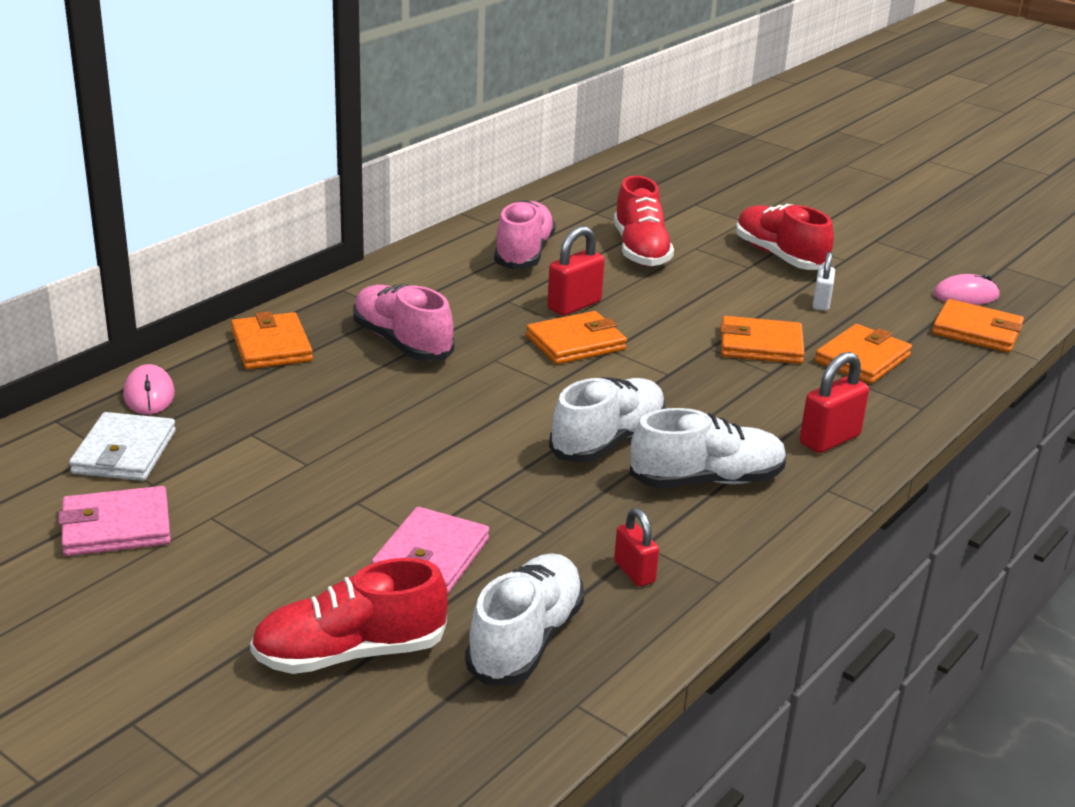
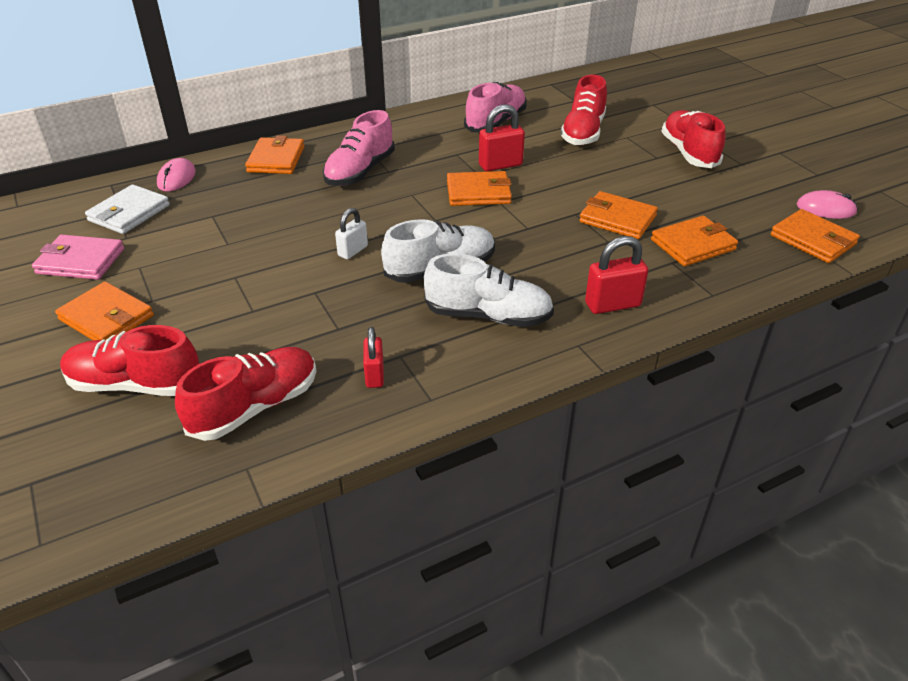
camera: 25 degrees right, 10 degrees up
(229, 587) = (106, 318): none -> orange wallet
(402, 343) = (360, 171): pink shoe -> pink shoe turned 135 degrees counterclockwise
(431, 556) = (247, 327): pink wallet -> none
(525, 640) = (255, 407): white shoe -> red shoe
(821, 303) = (694, 194): white padlock -> white padlock (353, 251)

